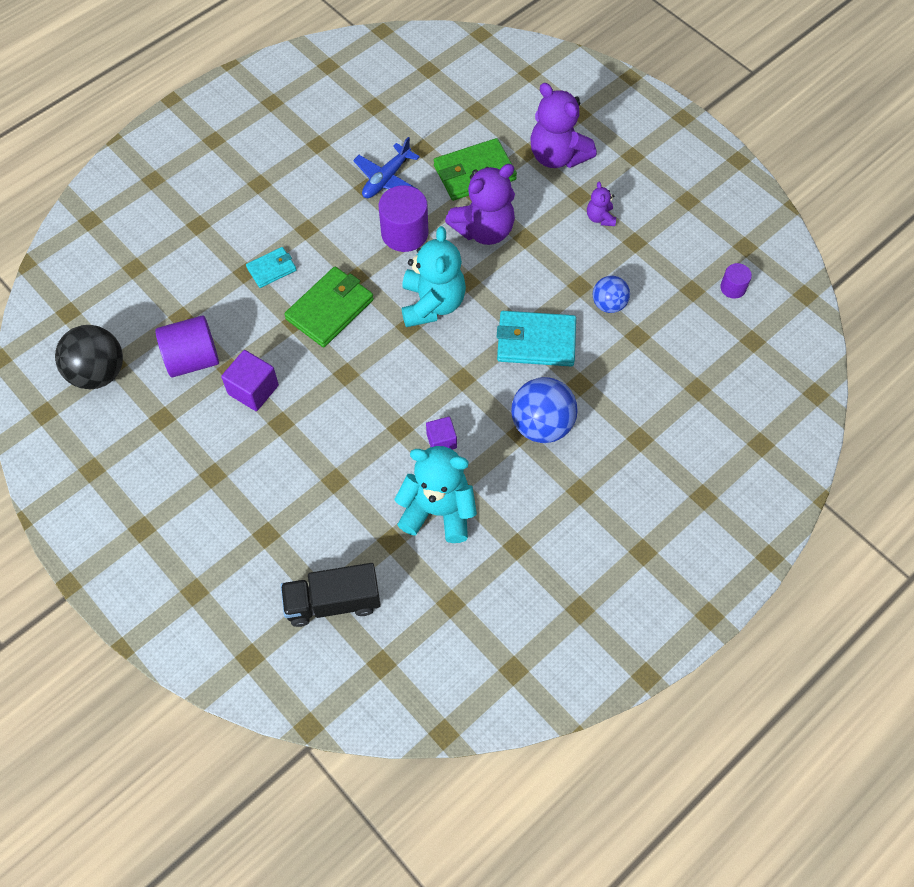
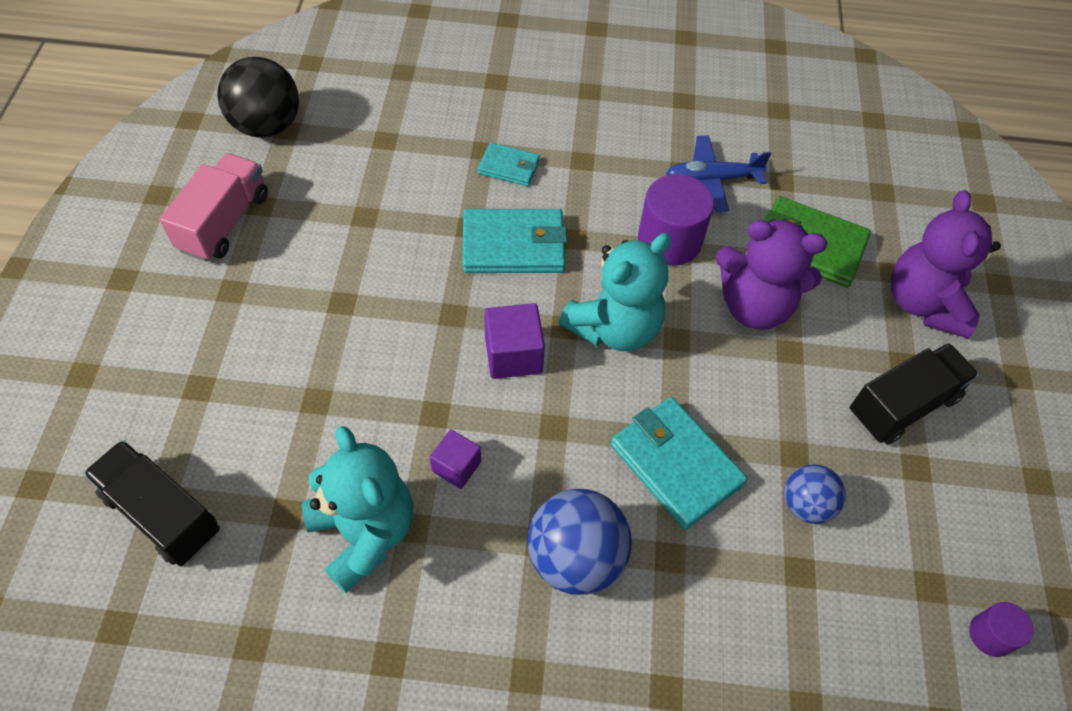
camera: 45 degrees right, 5 degrees down
(155, 446) = (224, 222): none -> pink truck
(192, 359) = (348, 181): purple cylinder -> none
(253, 389) = (359, 252): purple cube -> purple cube (513, 355)
(330, 309) = (514, 245): green wallet -> turquoise wallet
(600, 218) = (902, 405): purple teddy bear -> black truck

